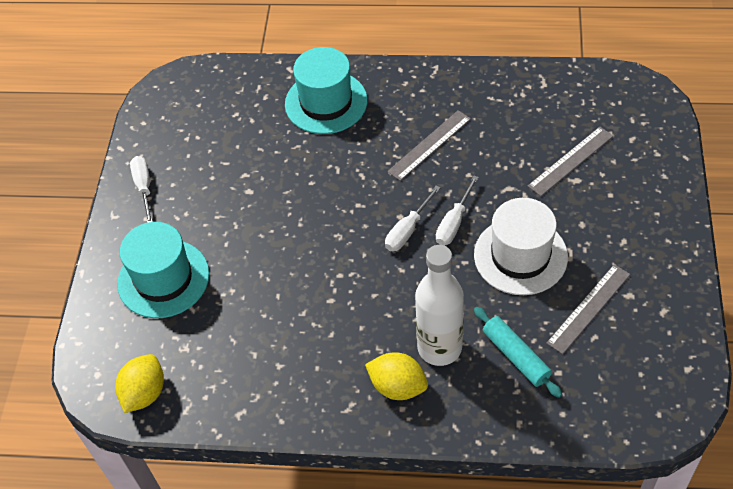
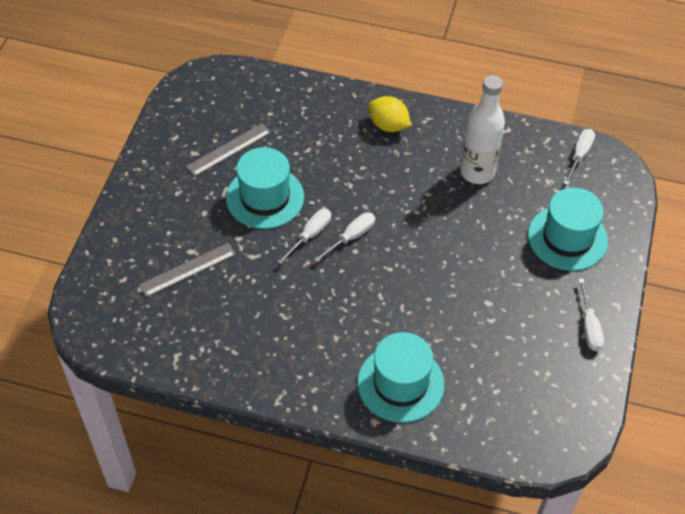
camera: 175 degrees left, 0 degrees up
(144, 393) = (579, 155): yellow lemon -> white screwdriver
(429, 145) = (309, 313): grey ruler -> none
(439, 348) = (350, 144): white bottle -> white bottle (477, 172)
(516, 356) = (296, 128): turquoise rolling pin -> none
(520, 256) = (265, 197): white hat -> turquoise hat

